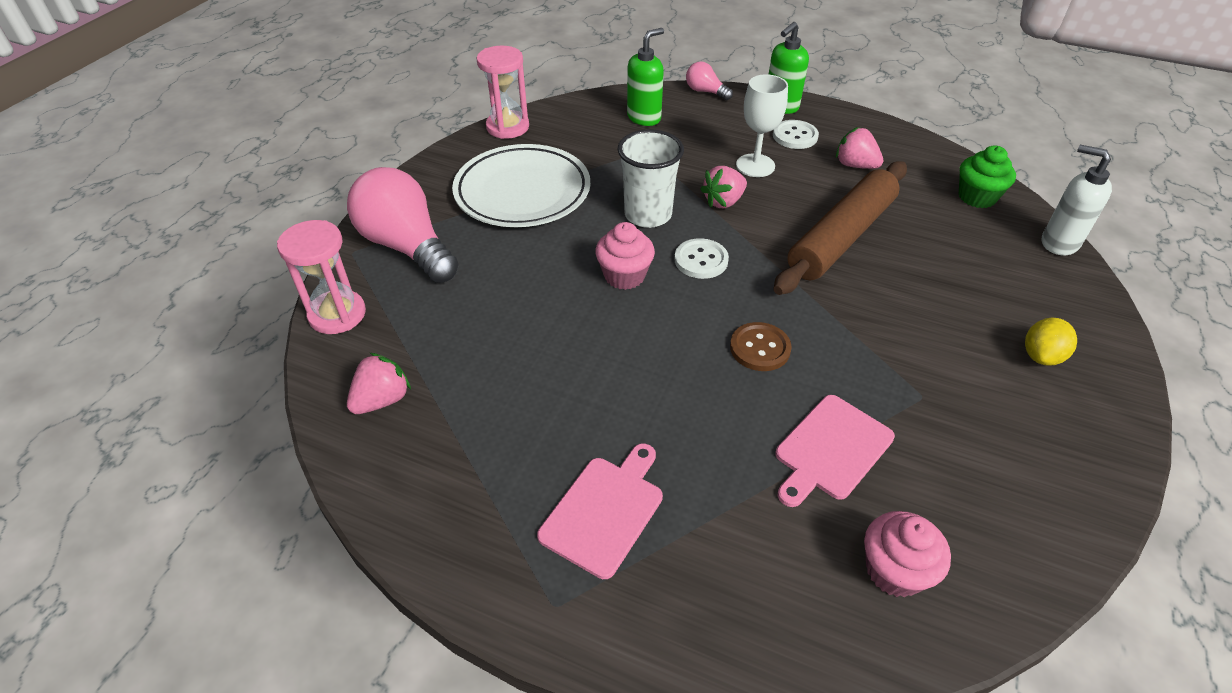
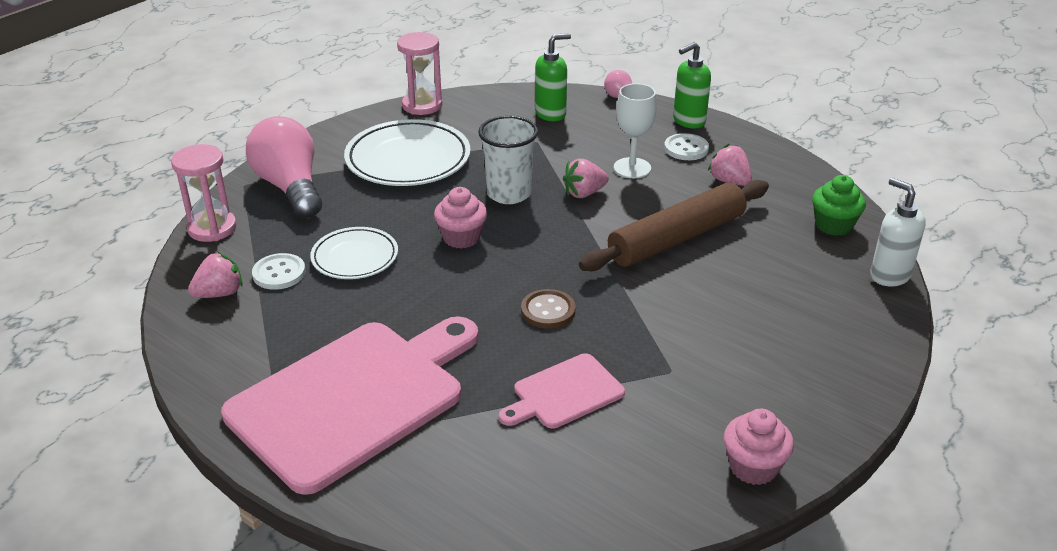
camera: 15 degrees right, 10 degrees down
(520, 322) = (355, 257): none -> white plate
(605, 511) = (354, 398): pink cutting board -> pink cutting board, size x2.11
(701, 260) = (536, 236): white button -> white button (279, 273)
(894, 571) = (564, 483): pink cupcake -> pink cupcake (753, 467)
(1041, 356) = (804, 361): yellow lemon -> none

